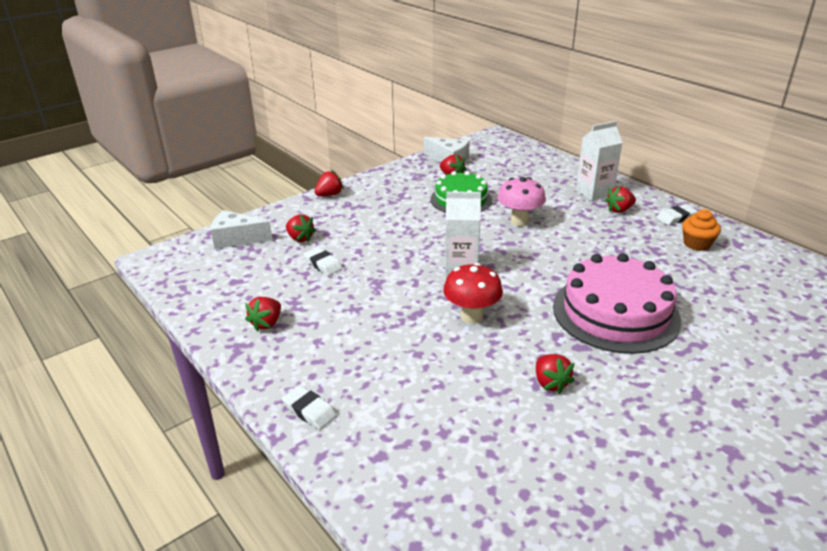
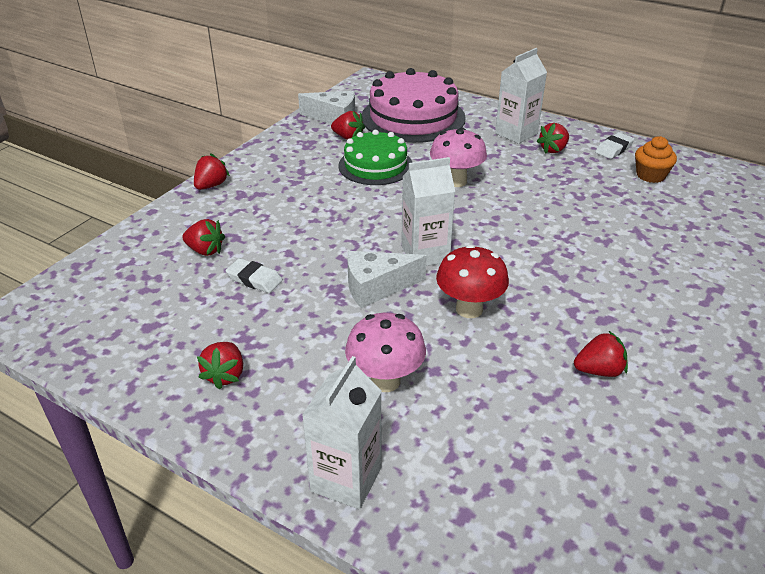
camera: 20 degrees left, 5 degrees up
(236, 239) = (119, 267): white cheese -> white cheese (376, 287)
(309, 410) = (346, 479): white eraser -> white carton
(376, 352) = (385, 381): none -> pink mushroom
(550, 383) = (599, 370): red strawberry -> red strawberry turned 60 degrees counterclockwise
(615, 312) = (617, 271): pink cake -> pink cake (413, 117)

